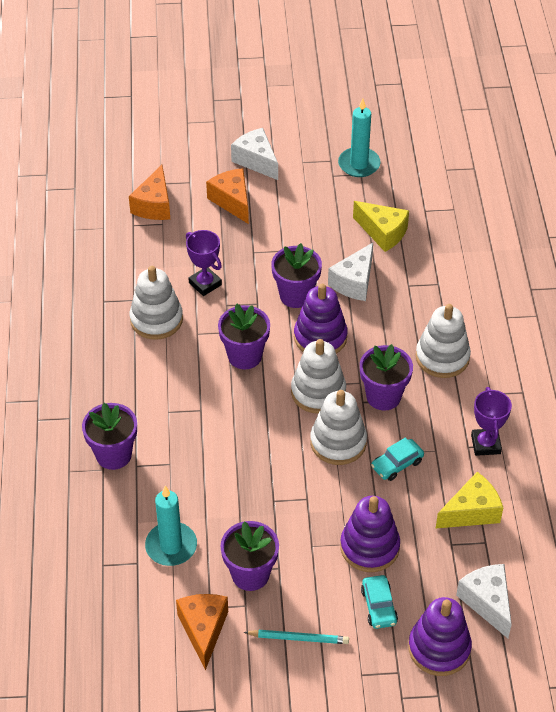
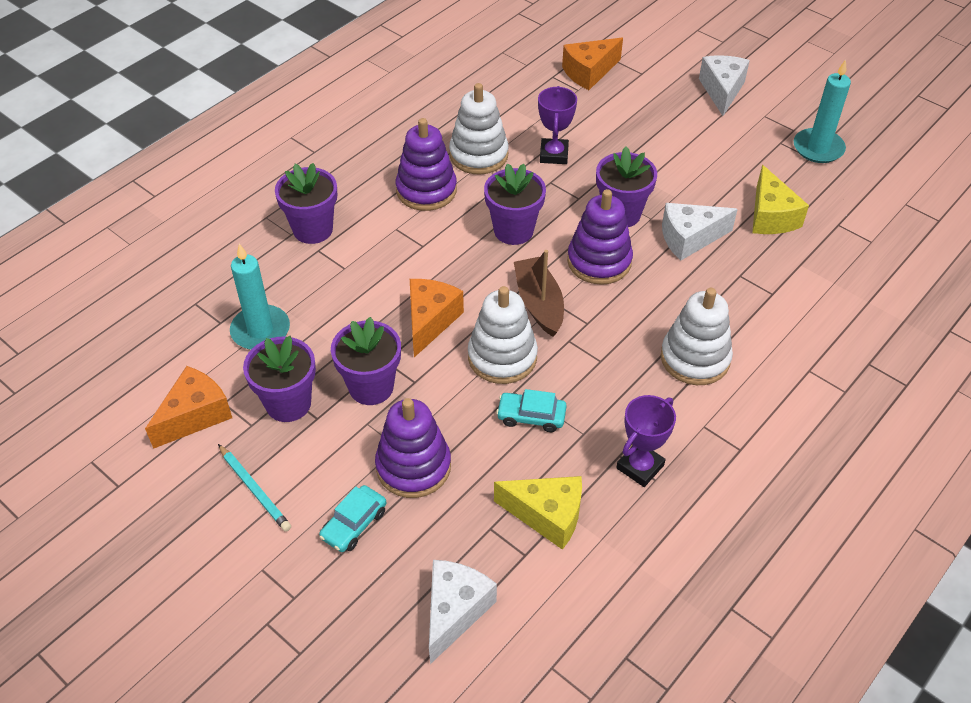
camera: 45 degrees right, 0 degrees up
(232, 201) = (660, 108): orange cheese -> orange cheese (430, 321)
(318, 392) = (539, 303): white stacking toy -> brown boat
(383, 396) = (593, 350): purple flower pot -> purple flower pot (371, 387)
(439, 648) = (356, 611): purple stacking toy -> purple stacking toy (426, 190)

